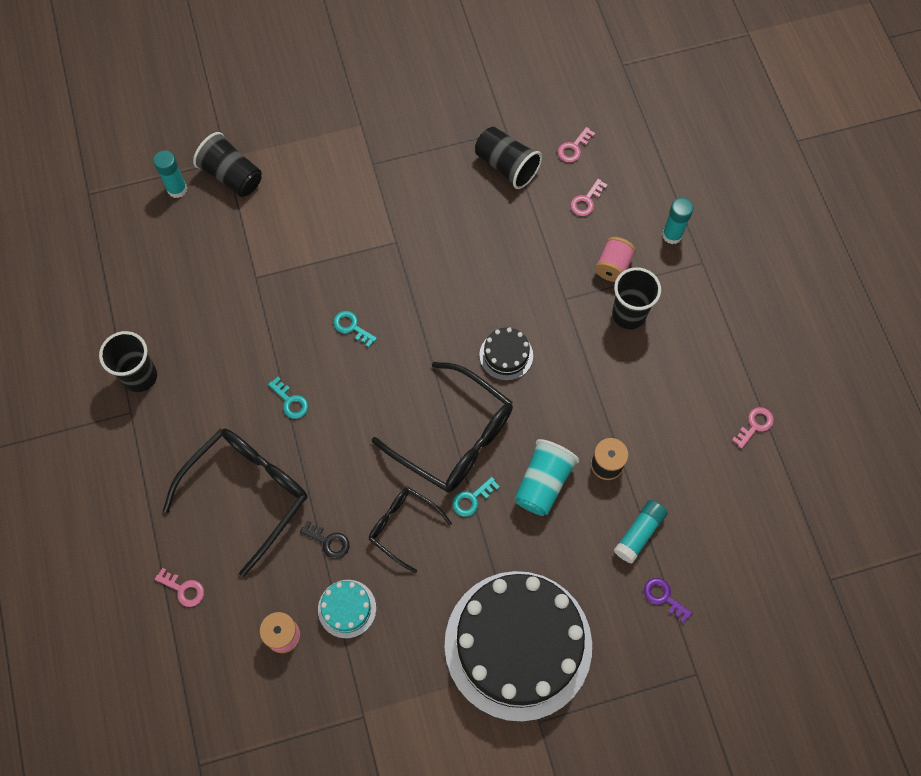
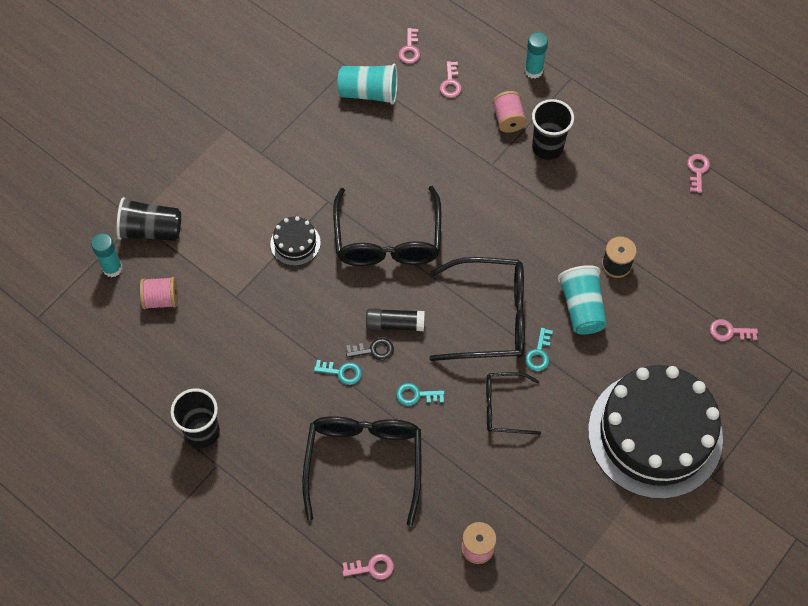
camera: 35 degrees left, 5 degrees down
(194, 241) = (161, 299): none -> pink spool
(328, 541) = (456, 456): black key -> black key (373, 350)
(347, 608) = (510, 495): turquoise cake -> none
(352, 327) = (345, 286): turquoise key -> turquoise key (416, 395)
(368, 388) = (395, 324): none -> black glue stick
(420, 309) = (387, 240): none -> black glasses
(506, 166) = (369, 93): black cup -> turquoise cup
(506, 355) = (480, 233): black cake -> black cake (295, 243)
(639, 533) = (677, 298): turquoise glue stick -> none
(664, 597) = (729, 331): purple key -> pink key

